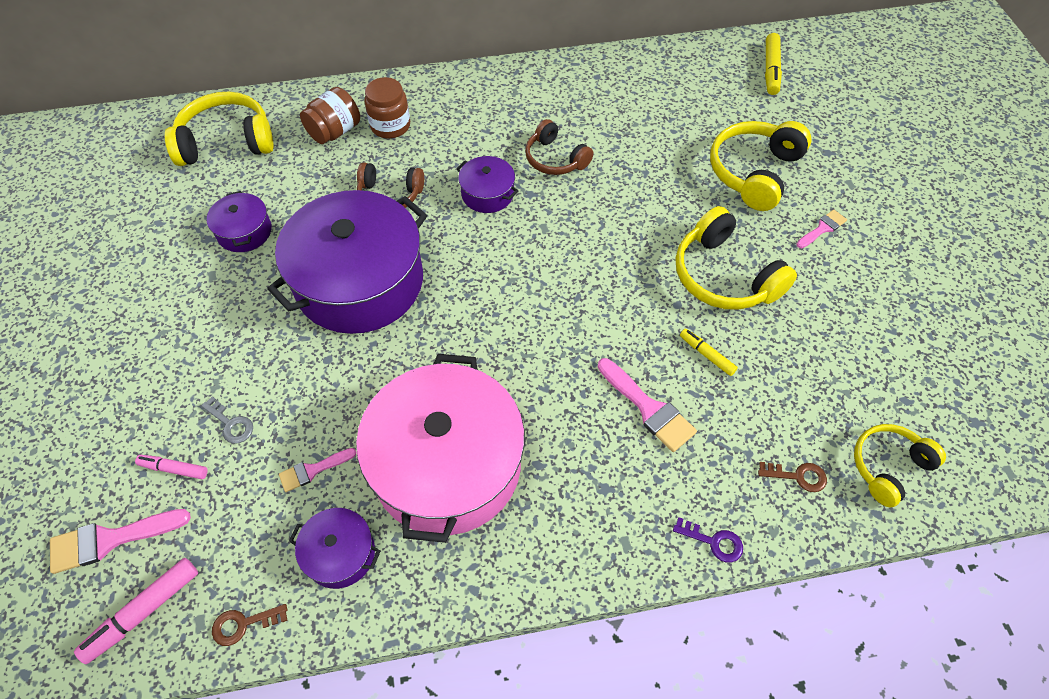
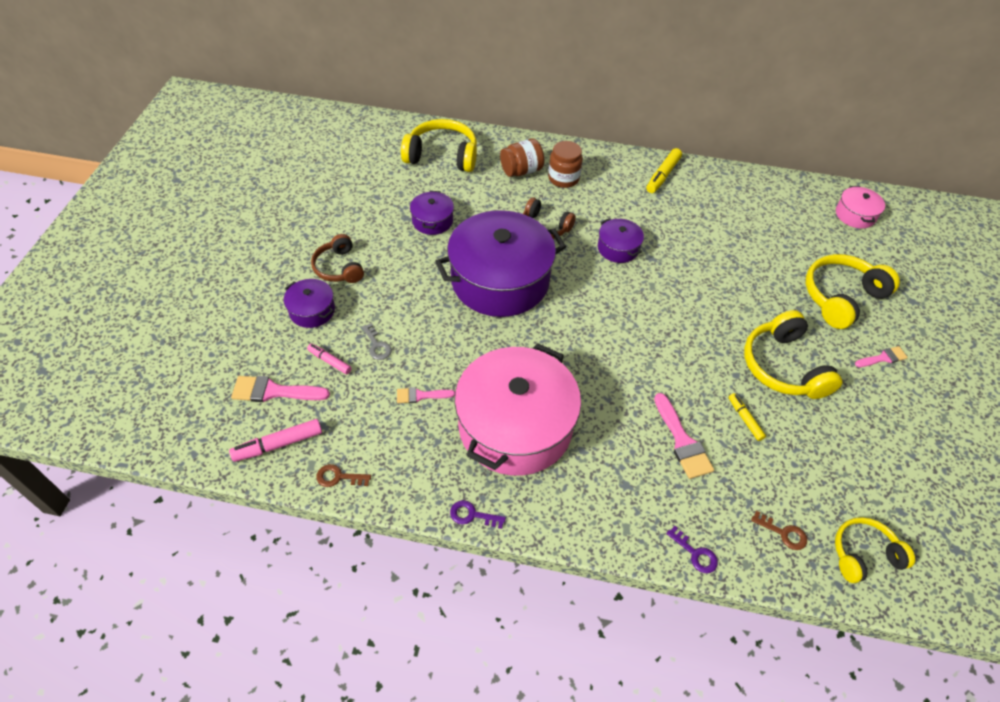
camera: 20 degrees right, 5 degrees down
(340, 554) = (419, 457): purple pot -> purple pot (312, 310)
(436, 603) = (472, 515): none -> purple key
(555, 159) = (680, 239): brown headphones -> brown headphones (339, 267)
(733, 71) = (855, 215): none -> pink pot
(771, 70) = (889, 223): yellow marker -> yellow marker (662, 175)

